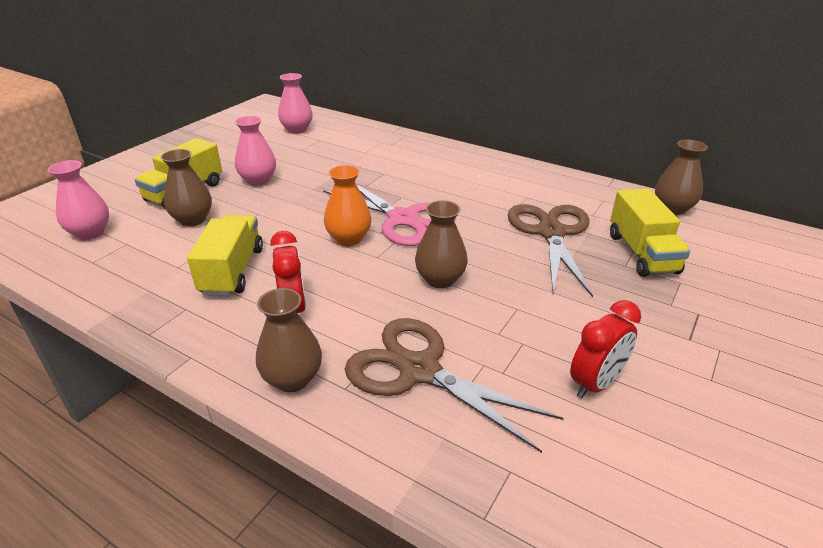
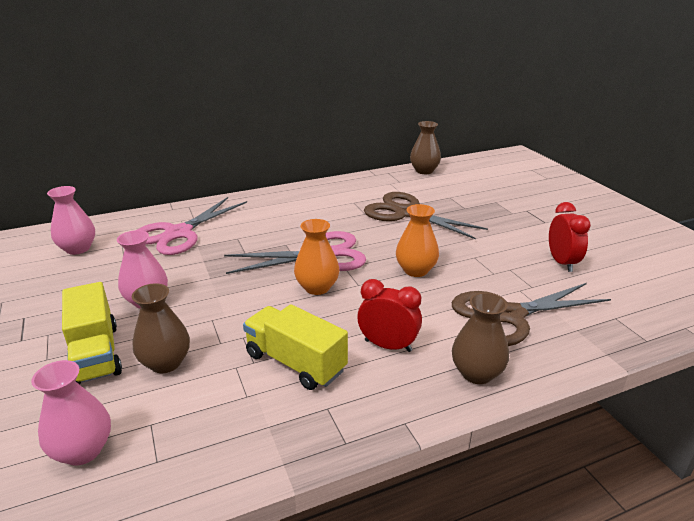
camera: 55 degrees left, 5 degrees down
(360, 150) = (179, 233): none -> pink scissors
(440, 279) = (416, 270): brown vase -> orange vase
(642, 253) = (458, 198): yellow truck -> none

